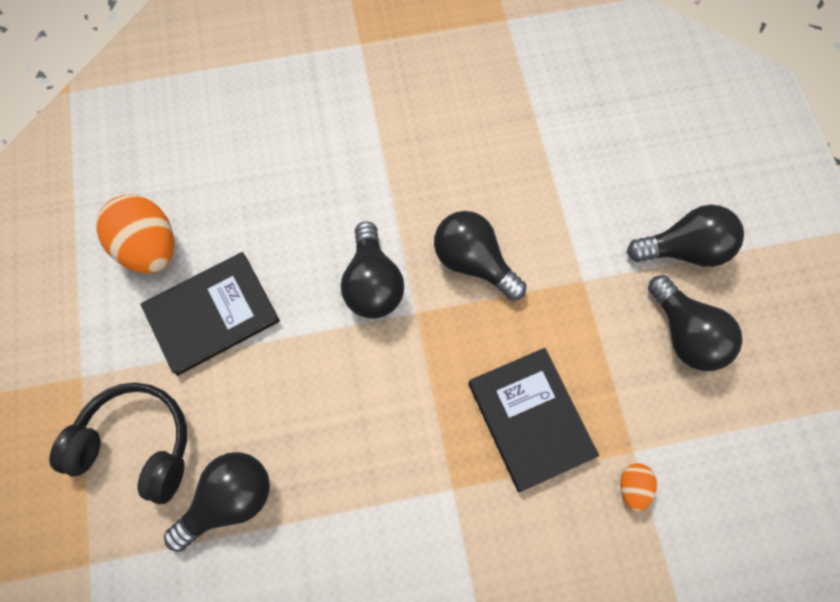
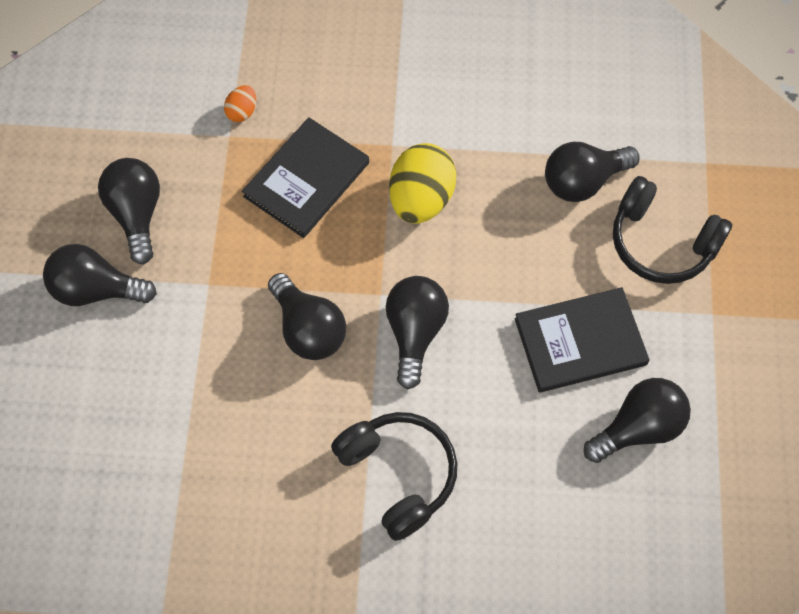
camera: 165 degrees left, 5 degrees down
(150, 247) = (638, 427): orange egg -> black light bulb
(355, 159) = (398, 474): none -> black headphones
(403, 429) = (421, 199): none -> yellow egg
(530, 419) = (307, 180): black book -> black book turned 45 degrees clockwise

